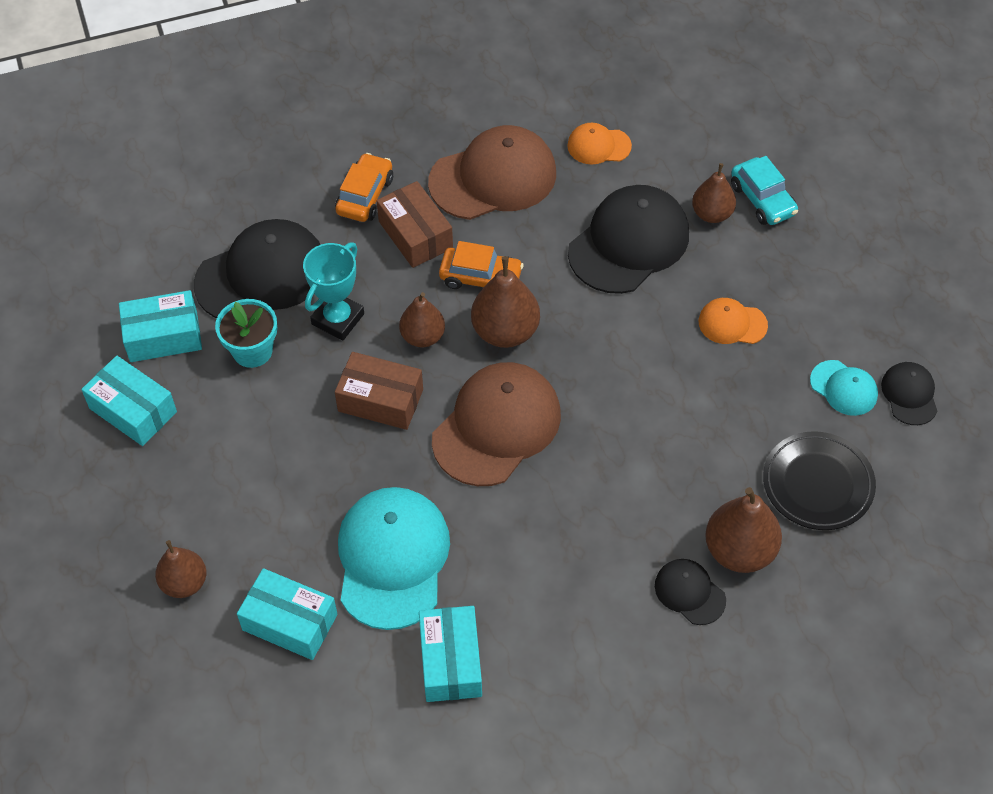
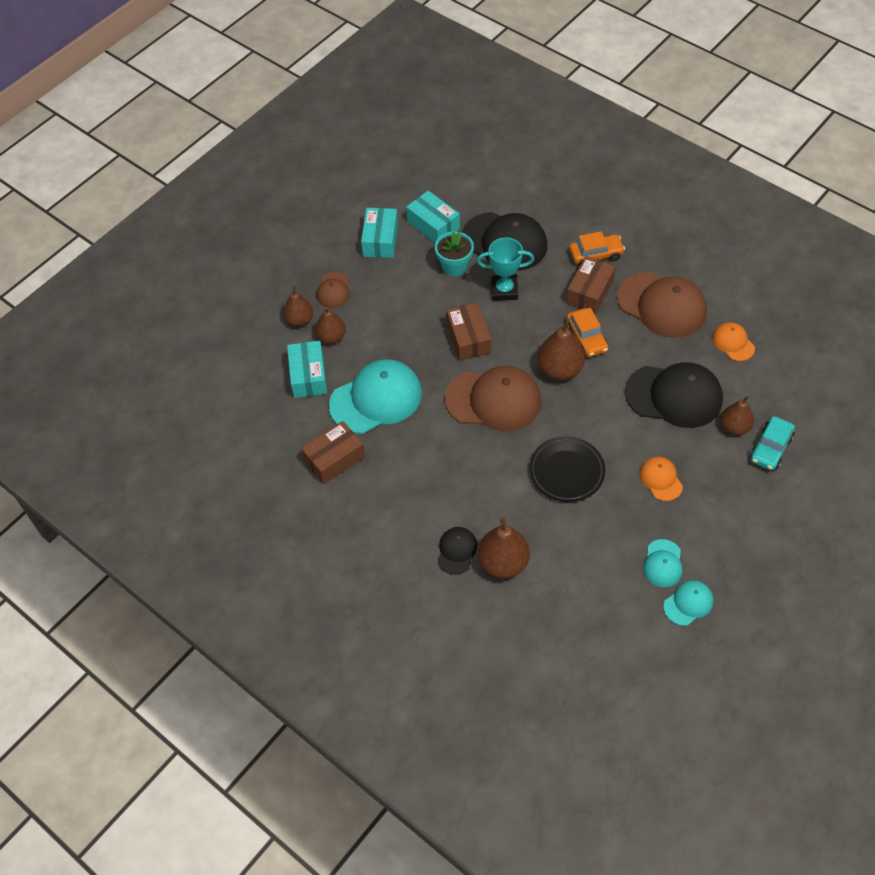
camera: 60 degrees right, 0 degrees up
(169, 513) = (333, 290): none -> brown cap
(423, 337) = (524, 334): brown pear -> brown pear (331, 337)
(451, 661) = (334, 459): turquoise box -> brown box
(817, 484) = (580, 582): black plate -> black plate (566, 471)
(909, 394) = (688, 603): black cap -> turquoise cap

